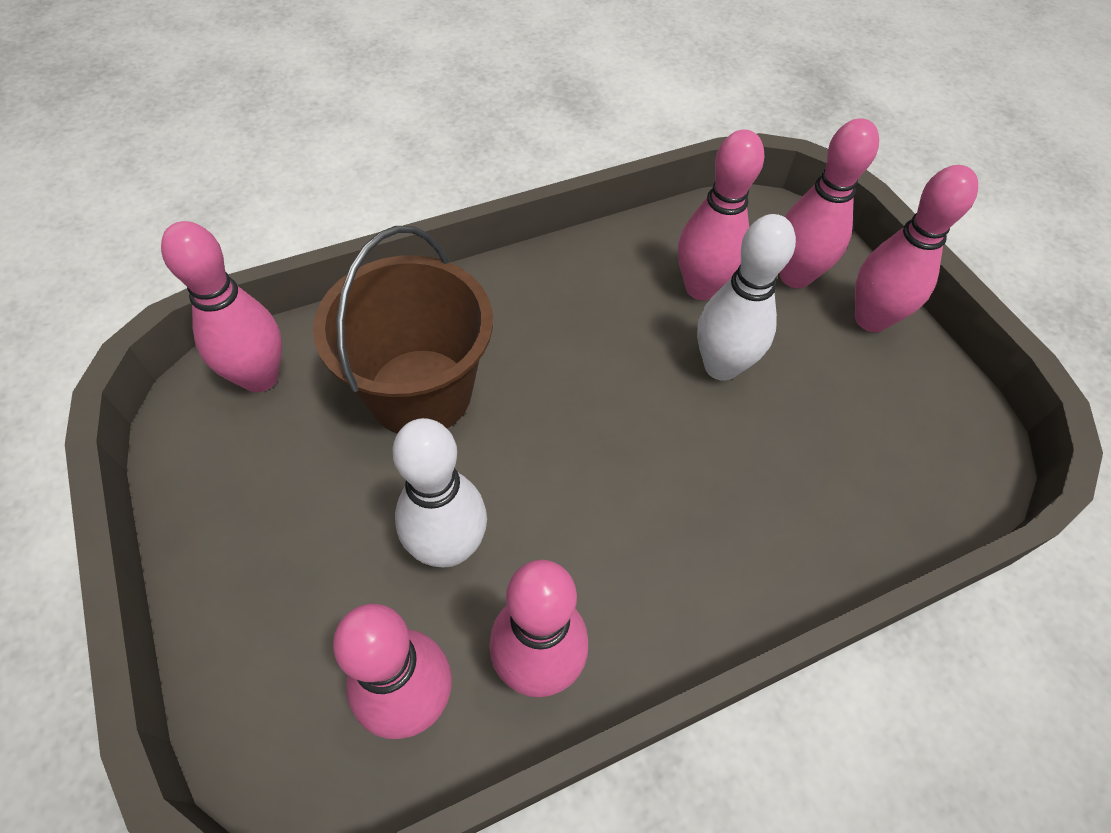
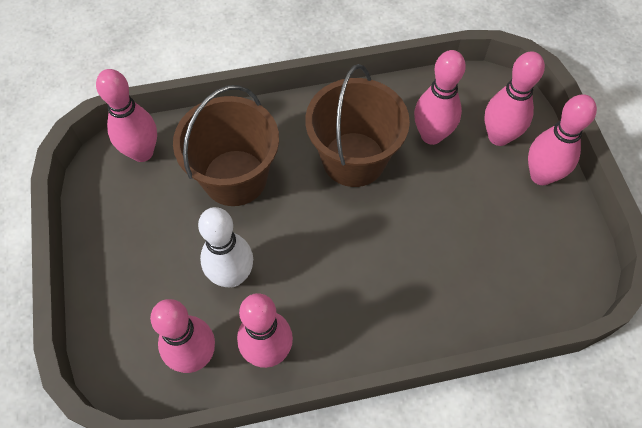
camera: 15 degrees right, 5 degrees up
(598, 337) = (354, 159): none -> brown bucket
(721, 366) = (428, 192): white bowling pin -> none

